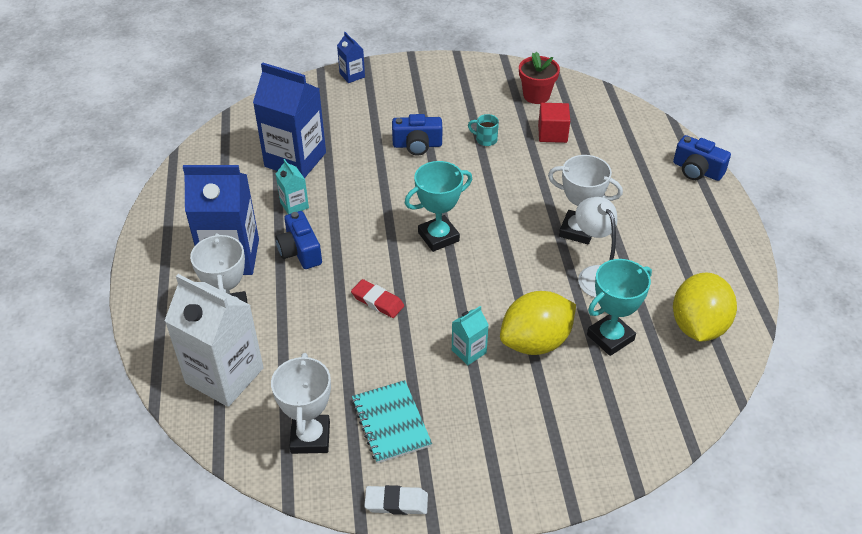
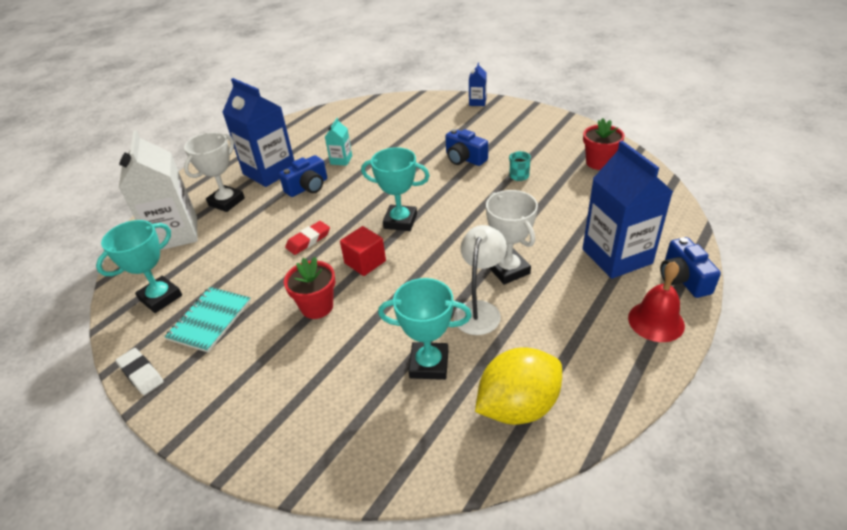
camera: 45 degrees right, 5 degrees down
(295, 160) = (377, 135): blue carton -> blue carton (617, 256)
(300, 251) = (308, 187): blue camera -> blue camera turned 150 degrees counterclockwise
(310, 437) = (160, 297): white trophy -> turquoise trophy
(377, 301) = (308, 240): red eraser -> red eraser turned 60 degrees clockwise
(469, 351) = (317, 307): turquoise carton -> red flower pot
(535, 342) = (369, 330): yellow lemon -> none
(552, 133) = (578, 193): red cube -> red cube (365, 262)
(713, 213) = (656, 321): none -> red bell

